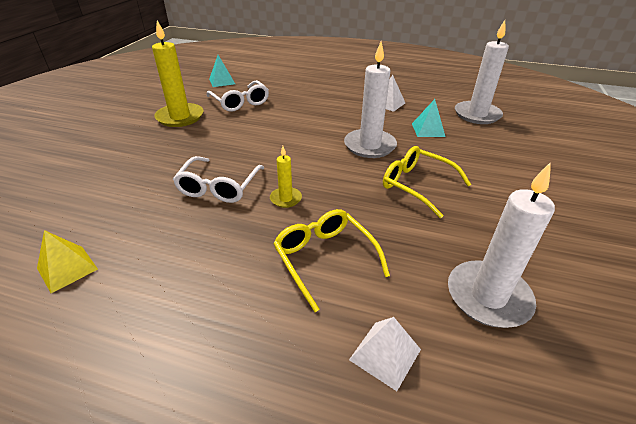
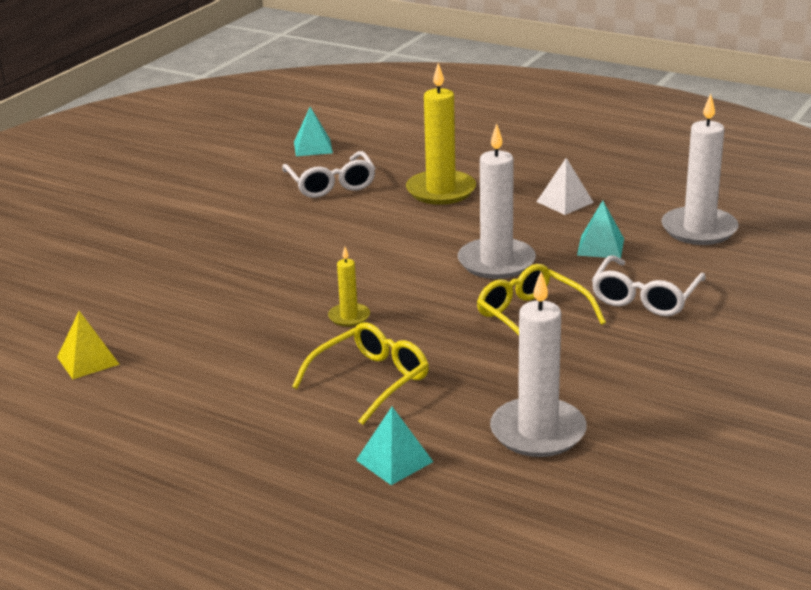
camera: 15 degrees right, 10 degrees down
(180, 117) = (237, 201): yellow candle -> yellow candle (441, 191)
(219, 187) = (269, 296): white glasses -> white glasses (645, 297)
(325, 259) = (370, 381): yellow glasses -> yellow glasses turned 60 degrees clockwise
(385, 354) = (394, 461): white pyramid -> turquoise pyramid

